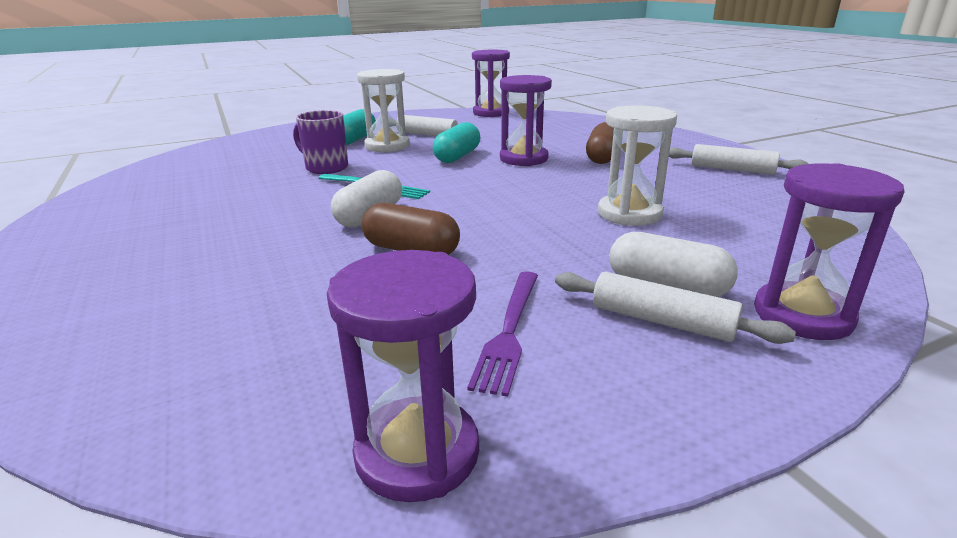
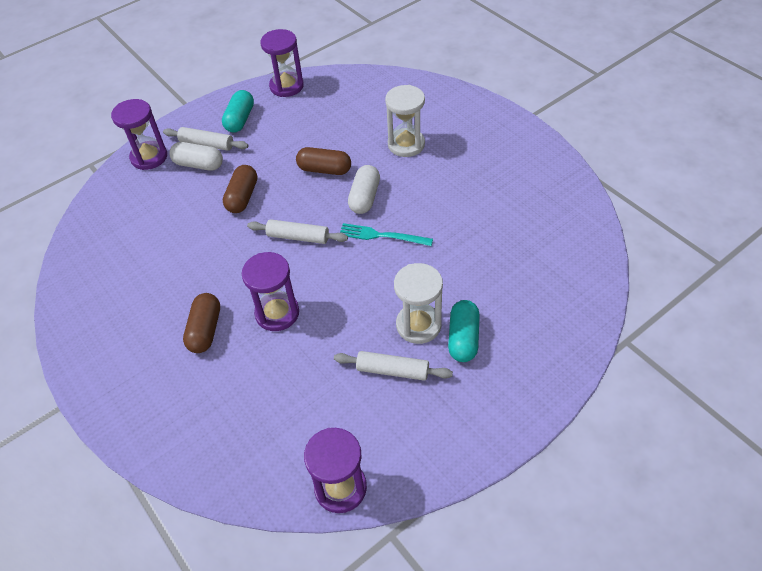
camera: 170 degrees right, 25 degrees up
(326, 168) = (443, 263): purple mug -> none
(457, 156) = (339, 308): turquoise capsule -> turquoise capsule (240, 119)
(509, 331) = (266, 129): purple fork -> none
(566, 236) = (242, 197): none -> brown capsule
(629, 214) = (202, 228): white hourglass -> white hourglass (406, 144)
(732, 169) = (101, 319): white rolling pin -> white rolling pin (298, 237)

